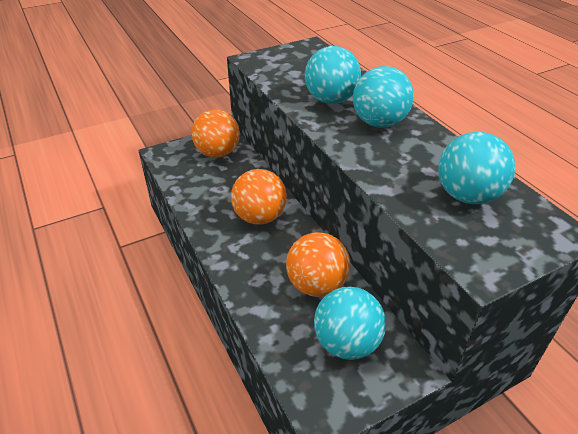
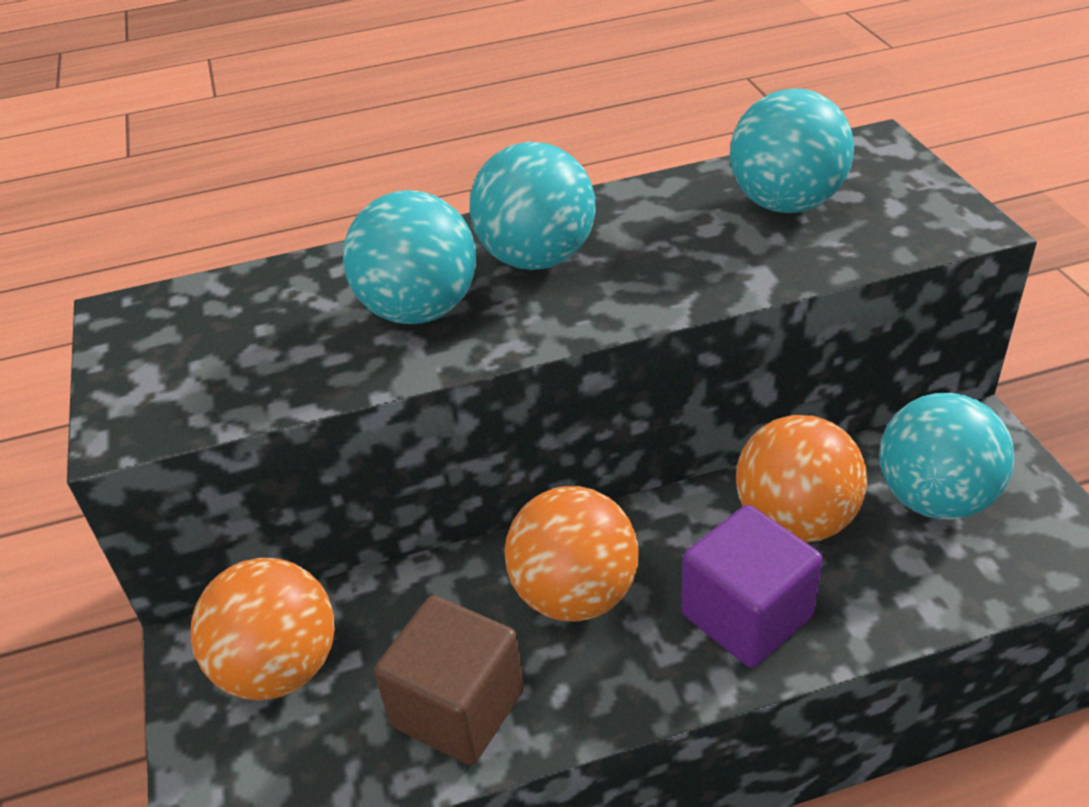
camera: 75 degrees left, 0 degrees up
(204, 195) = (458, 708): none -> brown cube
(256, 270) = (746, 615): none -> purple cube

